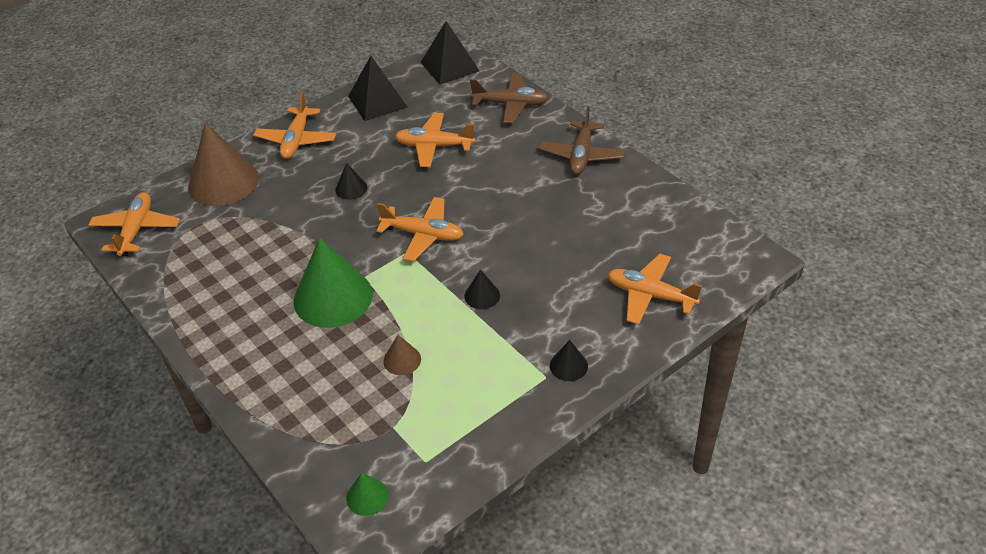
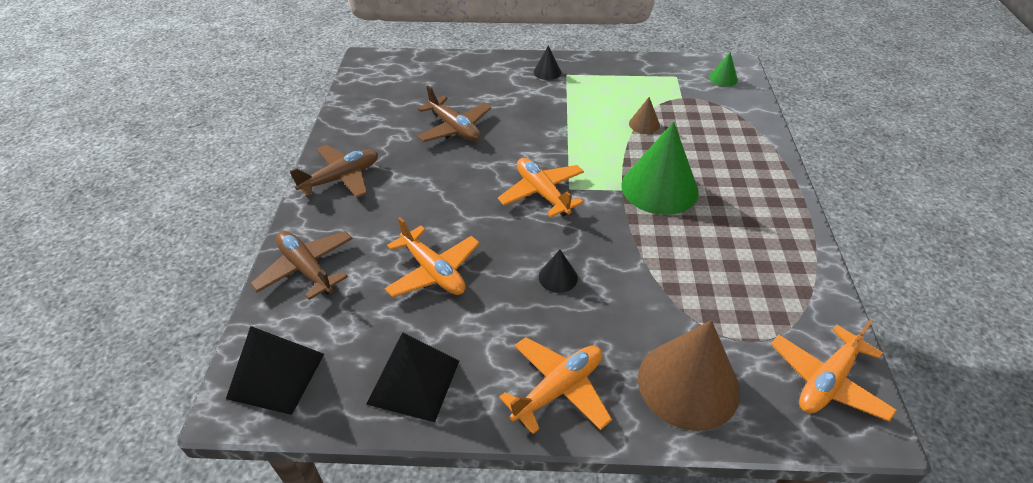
camera: 140 degrees left, 0 degrees up
(482, 295) = (550, 129): black cone -> none
(563, 243) = (454, 128): none -> brown plane
(650, 295) = (453, 75): orange plane -> none

